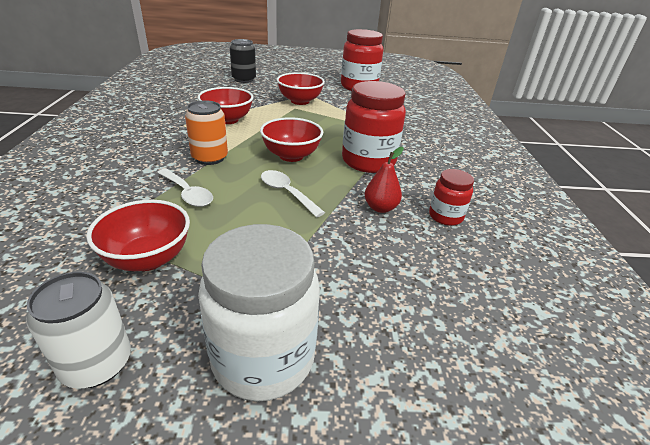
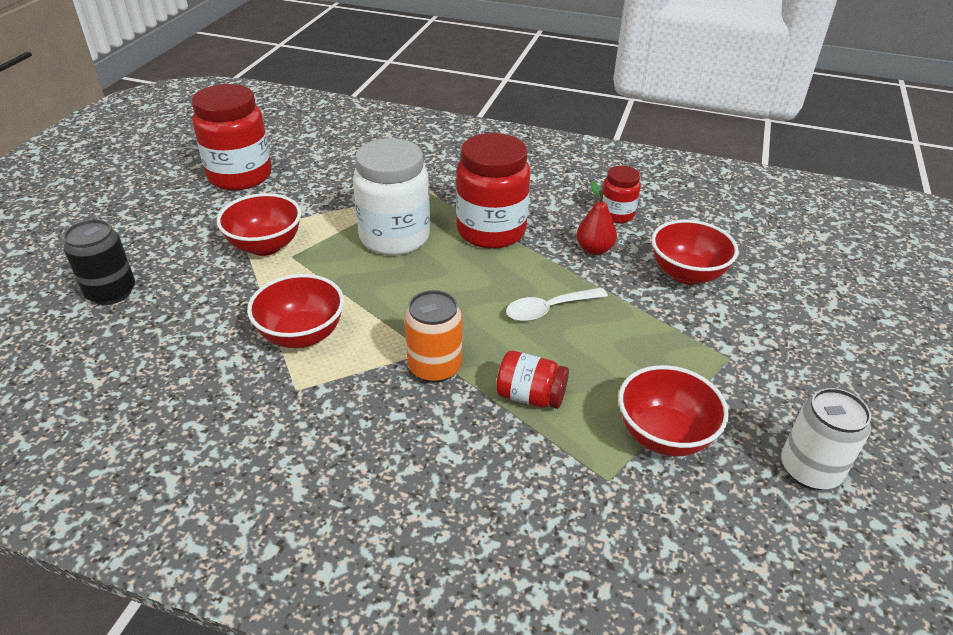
camera: 70 degrees left, 5 degrees up
(187, 193) = (530, 396): white spoon -> red jar
(263, 358) = (797, 365): white jar -> white jar (394, 237)
(291, 156) = (455, 289): red bowl -> red bowl (686, 274)

